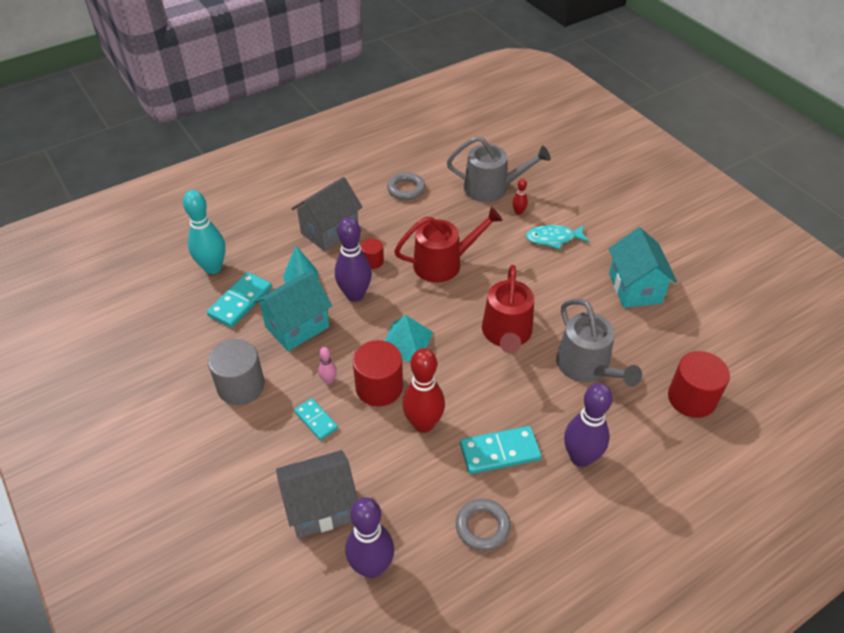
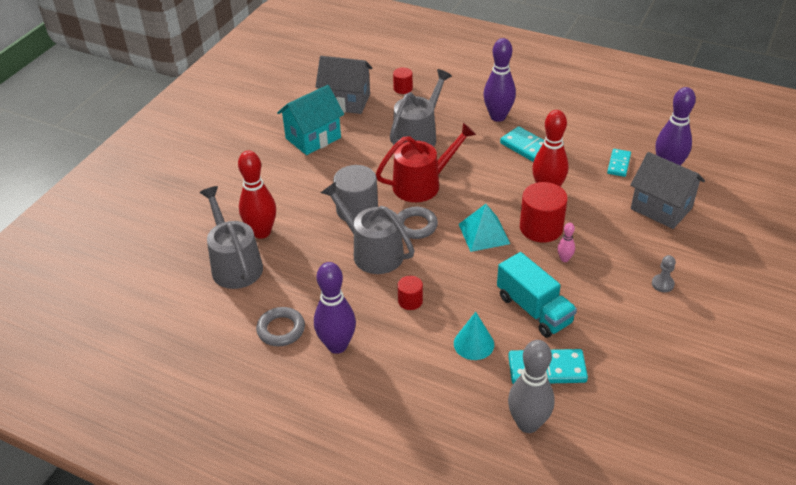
camera: 120 degrees left, 5 degrees down
(213, 268) = (528, 424): turquoise bowling pin -> grey bowling pin
(238, 431) = (662, 284): none -> grey pawn
(241, 386) = (626, 308): grey cylinder -> grey cylinder (357, 209)
(297, 326) = (534, 309): turquoise house -> turquoise truck
(316, 420) = (604, 246): turquoise domino -> turquoise domino (618, 164)
(329, 231) = (395, 356): grey house -> grey house (346, 102)
(355, 295) = (462, 291): purple bowling pin -> purple bowling pin (337, 345)
(443, 263) = (373, 252): red watering can -> grey watering can
(482, 527) = (590, 137): grey ring -> grey ring (416, 226)
(518, 212) = (261, 232): red bowling pin -> red bowling pin, size x2.18
(553, 238) = (284, 198): turquoise fish -> none
(691, 398) = (403, 88): red cylinder -> red cylinder, size x0.53

